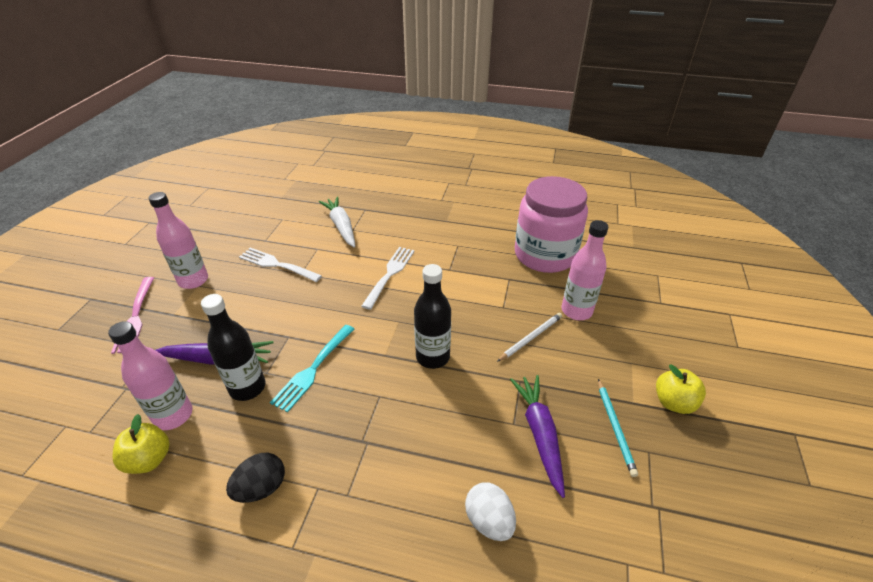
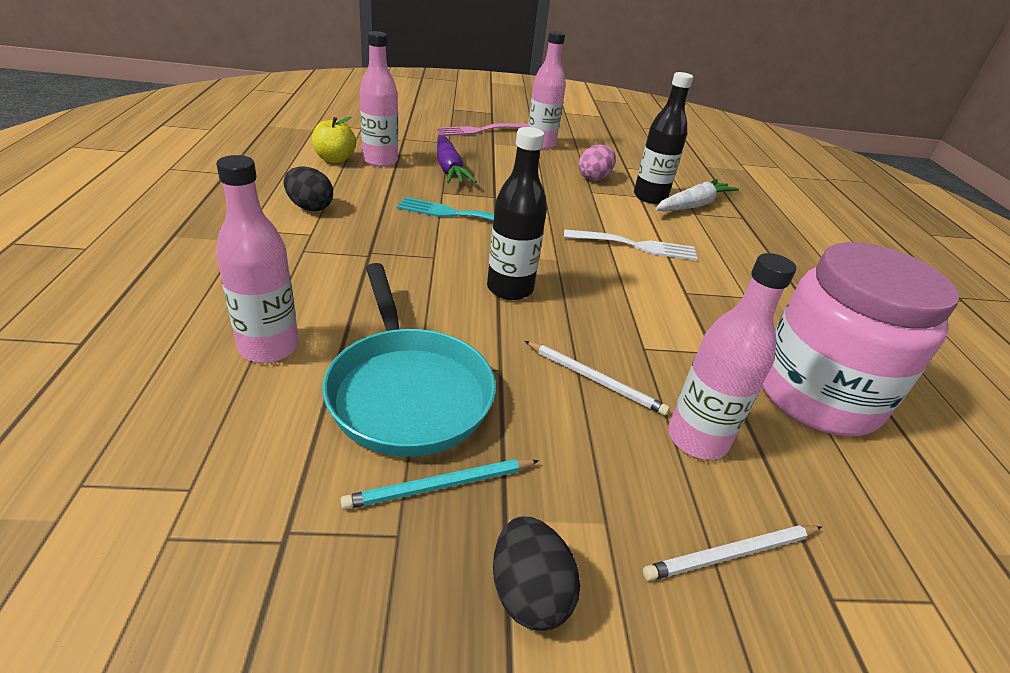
camera: 70 degrees right, 5 degrees down
(247, 387) = (420, 186): black bottle -> black bottle (650, 197)
(277, 264) = (594, 178): white fork -> pink egg
(489, 520) = (269, 347): white egg -> pink bottle
(539, 434) = (407, 391): purple carrot -> turquoise pan
(644, 325) = (731, 554): none -> white pencil
(673, 402) = (529, 593): yellow apple -> black egg

